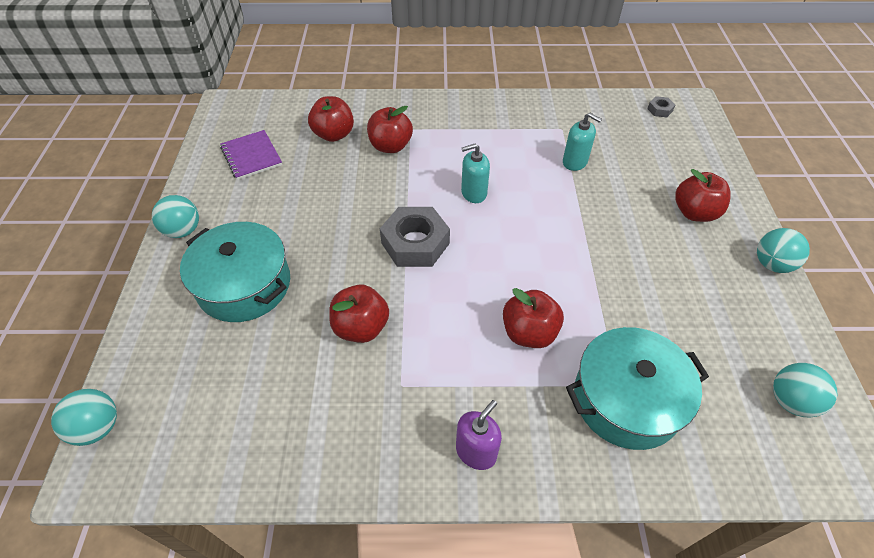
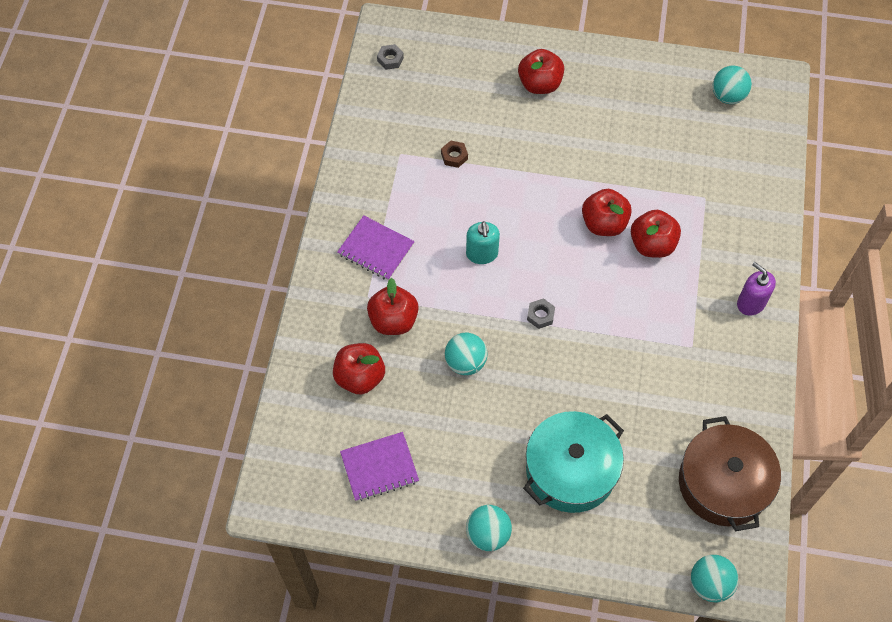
camera: 80 degrees left, 10 degrees up
(222, 434) = (723, 483): none -> brown pot
(361, 327) = (632, 371): red apple -> red apple (604, 224)
(415, 243) = (540, 315): grey nut -> grey nut, size x0.45
(458, 127) = (376, 249): none -> purple notebook
(575, 162) = (454, 156): turquoise soap dispenser -> brown nut
(626, 399) = (718, 195): turquoise pot -> none
(771, 264) = (605, 54): turquoise ball -> turquoise ball (465, 362)

